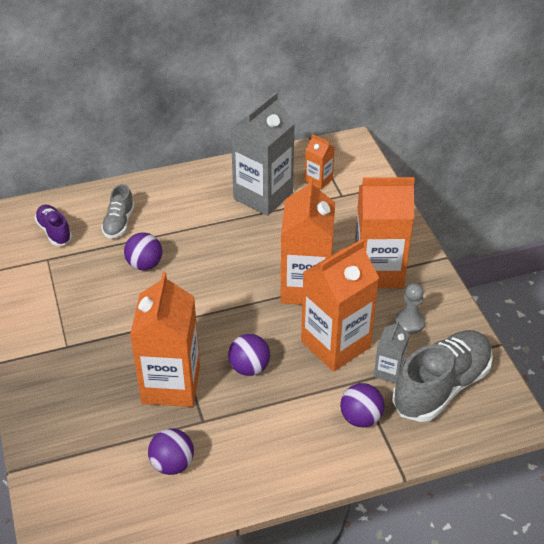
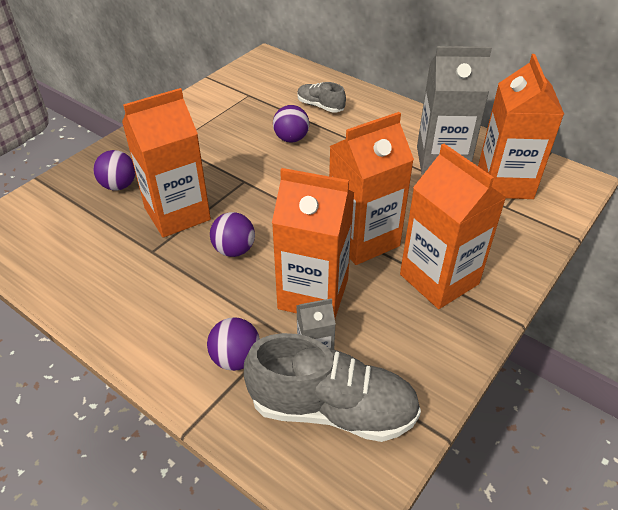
camera: 55 degrees right, 0 degrees up
(54, 231) = (278, 84): purple shoe -> none
(119, 223) = (320, 106): grey shoe -> grey shoe turned 60 degrees clockwise
(172, 464) = (93, 256): purple ball -> purple ball (119, 185)
(318, 180) = (504, 183): orange carton -> orange carton, size x2.08
(409, 322) = (396, 337): grey pawn -> none

